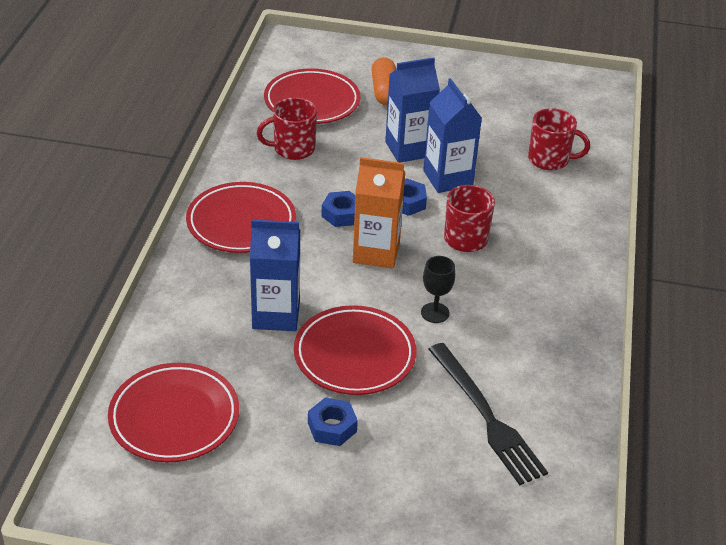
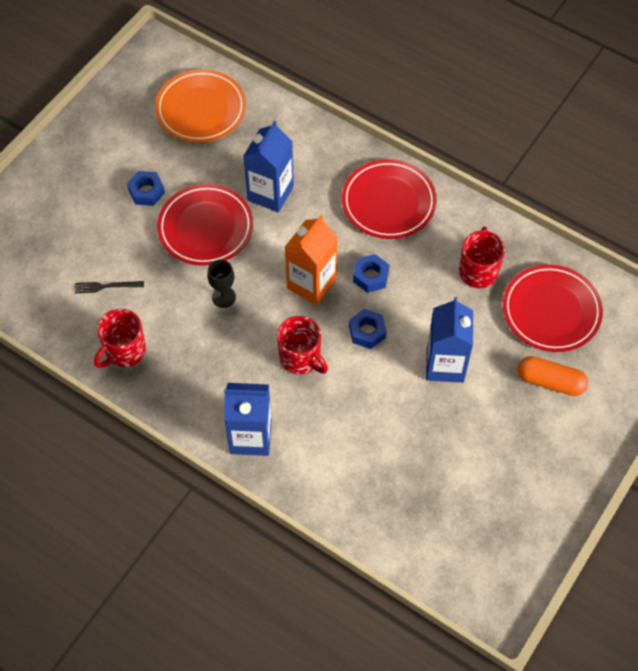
camera: 115 degrees right, 20 degrees up
(174, 417) = (201, 109): red plate -> orange plate
(448, 178) = (388, 379): blue carton -> blue carton (251, 437)
(486, 416) = (106, 286): black fork -> black fork, size x0.47
(549, 160) = (383, 483): red mug -> red mug (124, 351)

